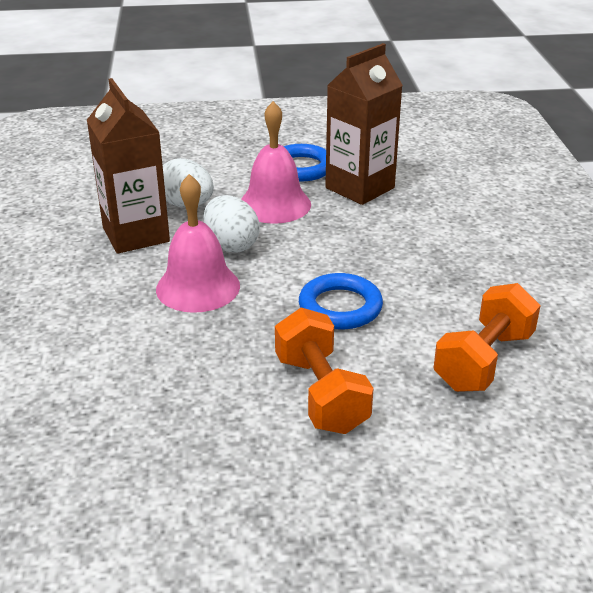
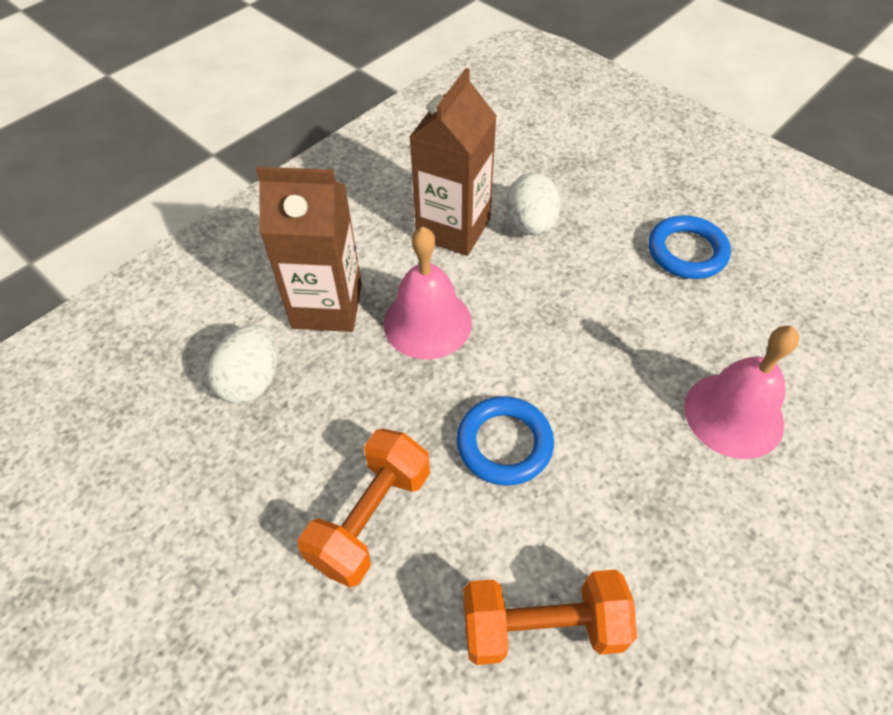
camera: 50 degrees right, 20 degrees up
(231, 245) = (508, 298): white egg -> white egg (252, 381)
(274, 204) = (603, 279): pink bell -> pink bell (733, 415)
(360, 188) = (711, 319): brown carton -> brown carton (327, 306)

